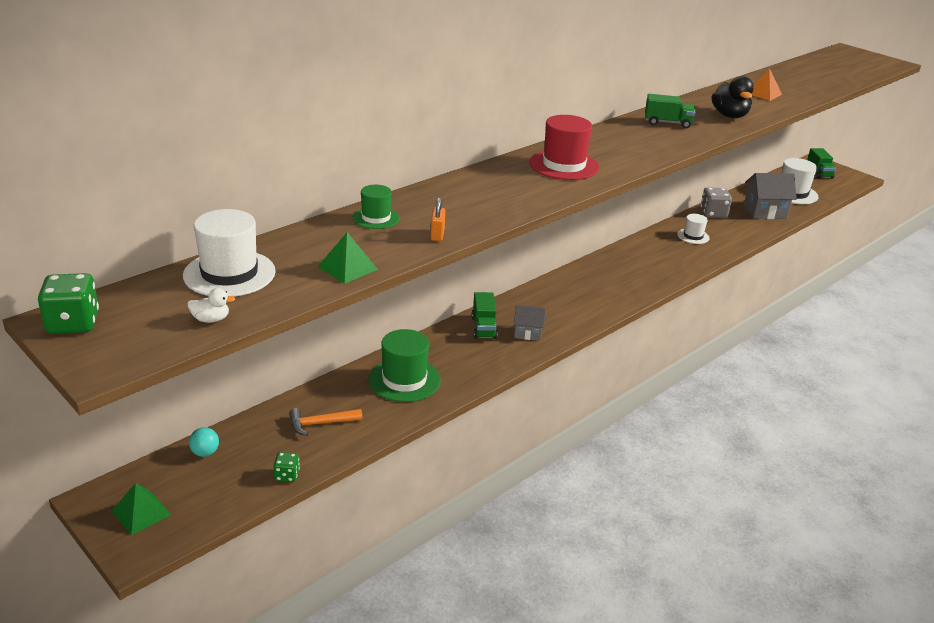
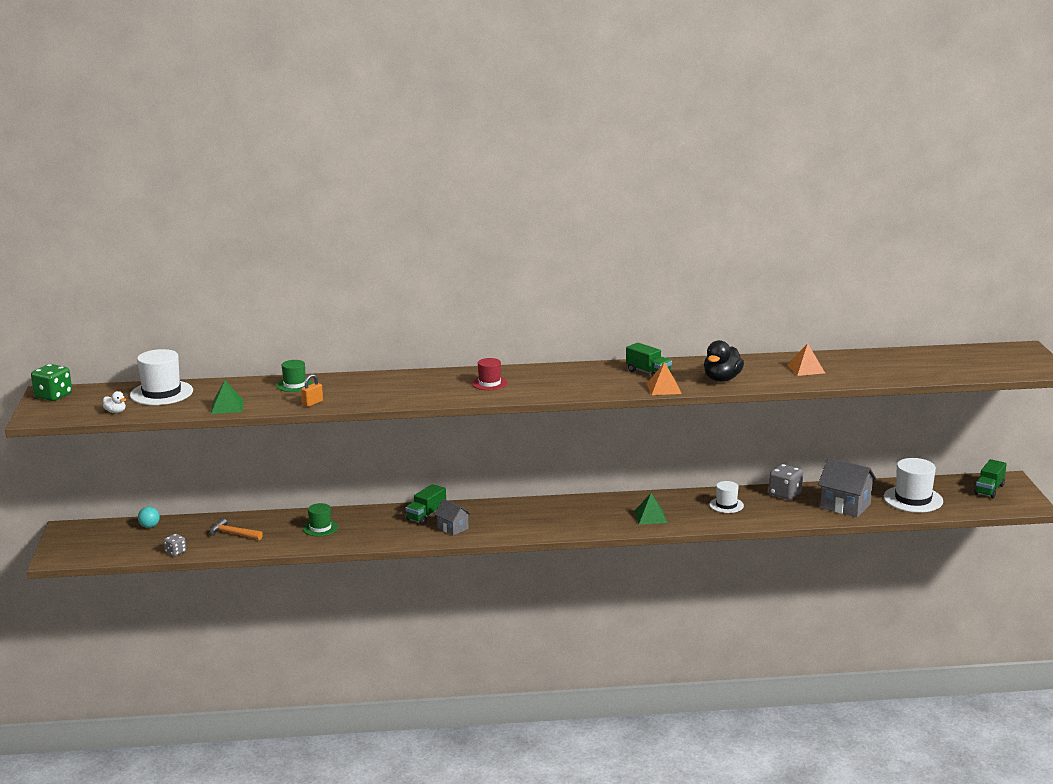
camera: 40 degrees right, 10 degrees down
(141, 512) = (81, 542): green pyramid -> green pyramid (650, 517)
(287, 475) = (175, 552): green dice -> grey dice
(404, 380) = (320, 528): green hat -> green hat, size x0.58
(564, 165) = (489, 383): red hat -> red hat, size x0.58
(708, 134) = (664, 388): none -> orange pyramid

